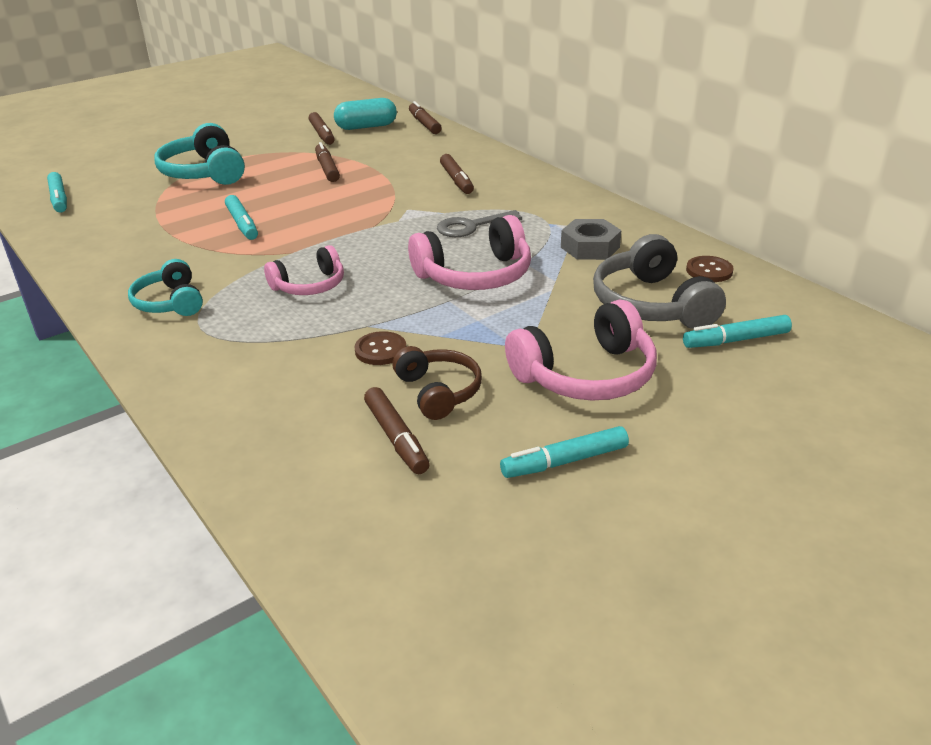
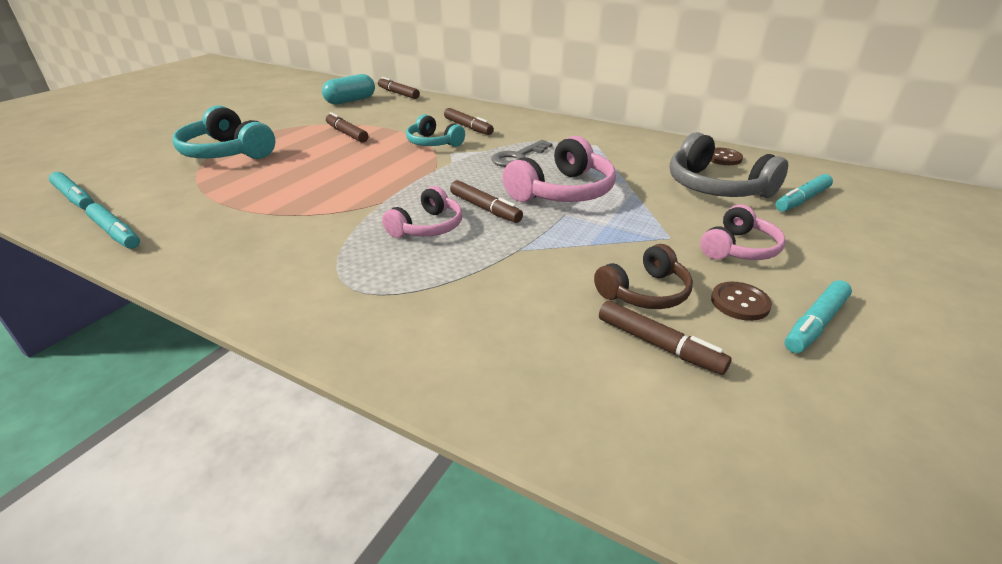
camera: 25 degrees left, 0 degrees up
(170, 302) = (296, 271): turquoise headphones -> turquoise headphones (433, 143)
(242, 224) = (308, 188): turquoise marker -> turquoise marker (116, 233)
(322, 134) = (316, 110): brown marker -> brown marker (485, 208)
(380, 350) = (553, 268): brown button -> brown button (740, 303)
(438, 392) = (644, 292): brown headphones -> brown headphones turned 105 degrees clockwise
(586, 374) = (738, 248): pink headphones -> pink headphones, size x0.63
(590, 247) = (624, 156): grey nut -> none

